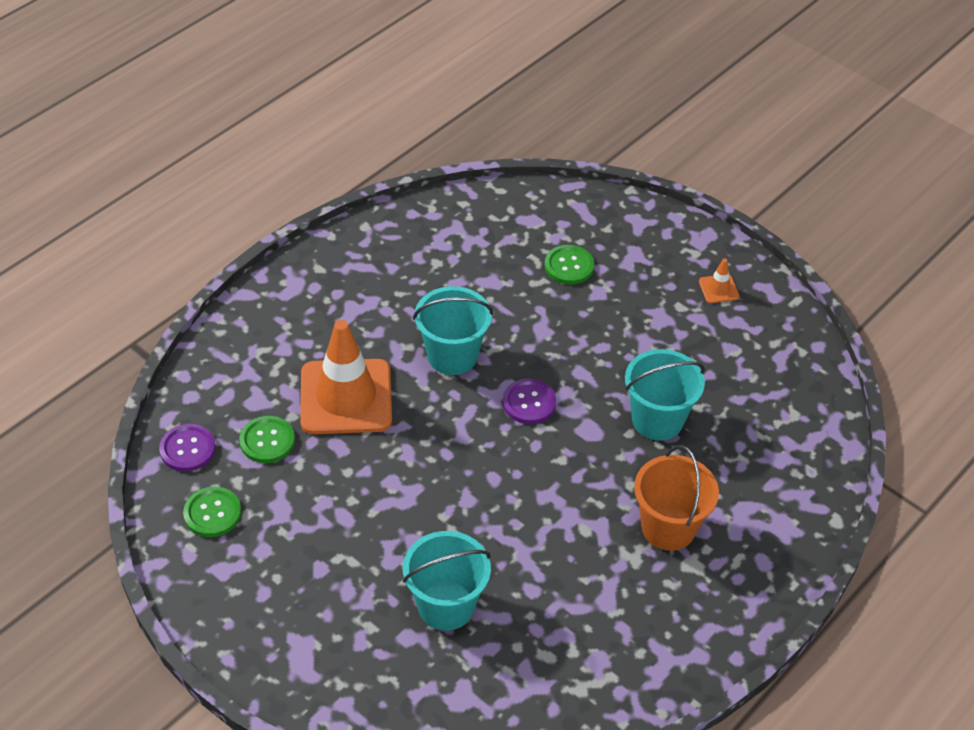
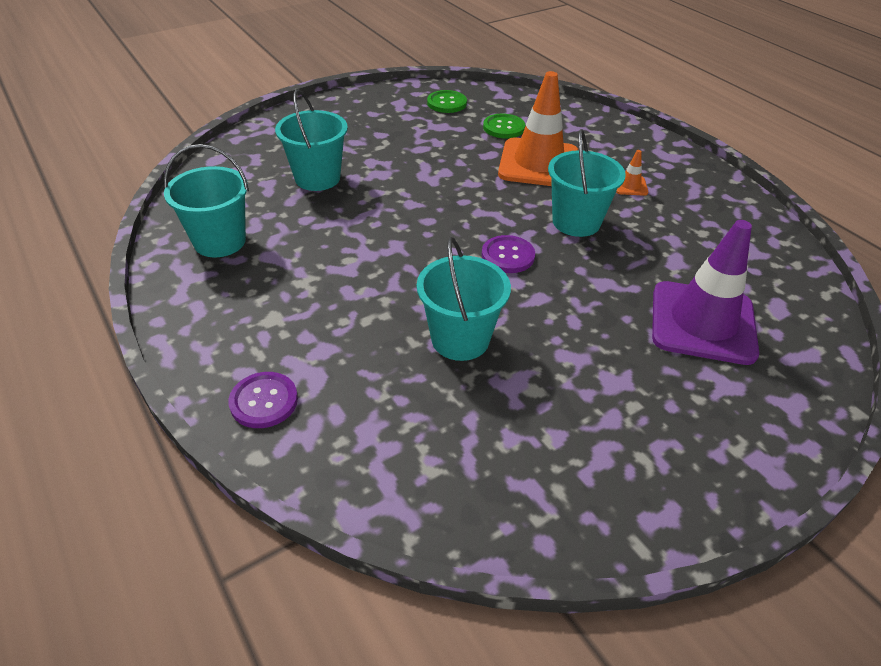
camera: 105 degrees right, 5 degrees down
(187, 449) = (506, 100): purple button -> purple button (264, 401)
(569, 266) = (702, 322): green button -> purple traffic cone
(601, 657) = (220, 241): none -> turquoise bucket
(668, 527) = (322, 312): orange bucket -> none
(718, 289) = (665, 456): orange traffic cone -> orange traffic cone (630, 185)

